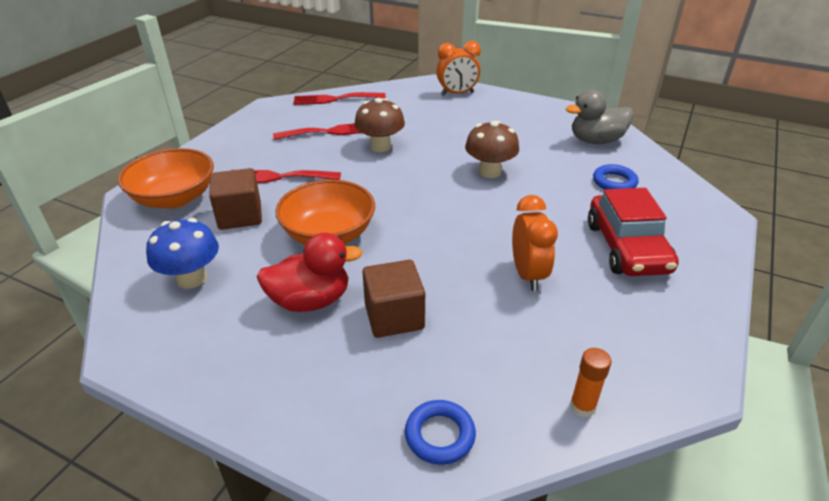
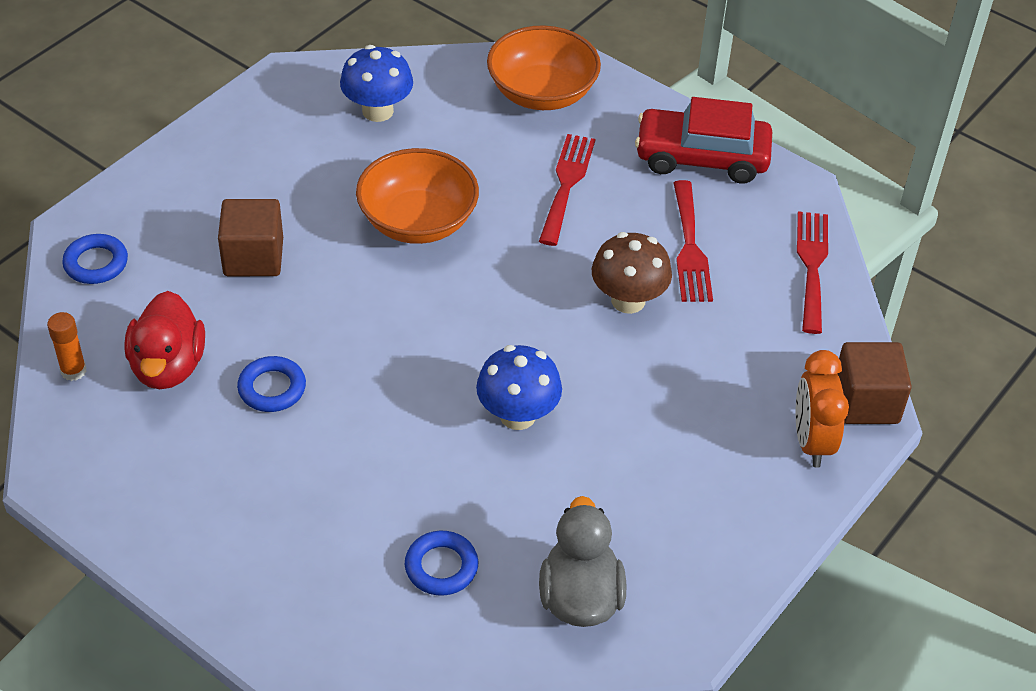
camera: 100 degrees right, 10 degrees up
(240, 216) = (484, 147): brown cube -> brown cube (866, 402)
(310, 300) = (305, 196): red duck -> red duck (168, 366)
(489, 171) = (517, 415): brown mushroom -> blue mushroom
(528, 274) = (272, 388): orange clock -> blue ring
(627, 247) = (282, 511): red car -> red car (701, 157)

